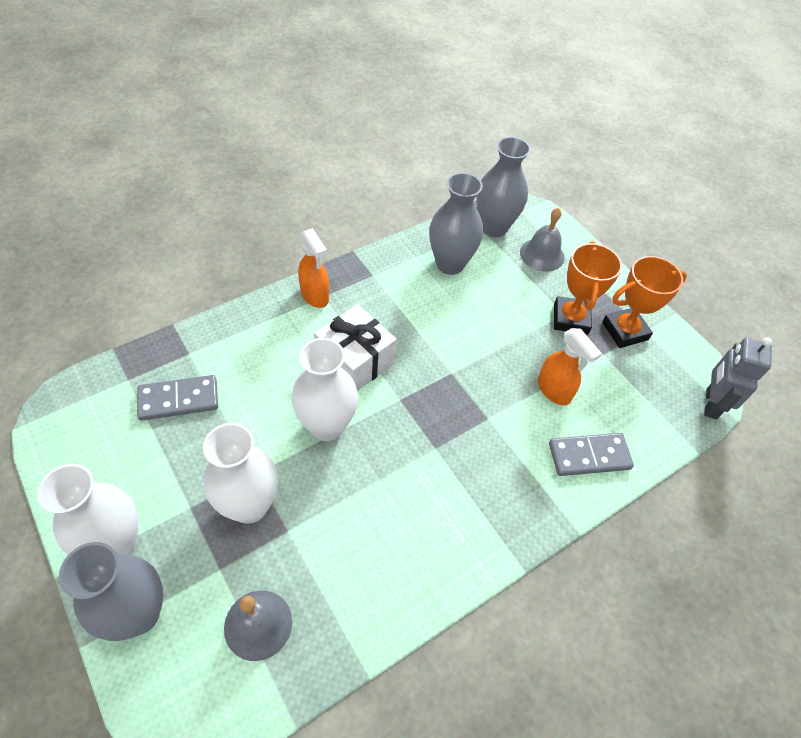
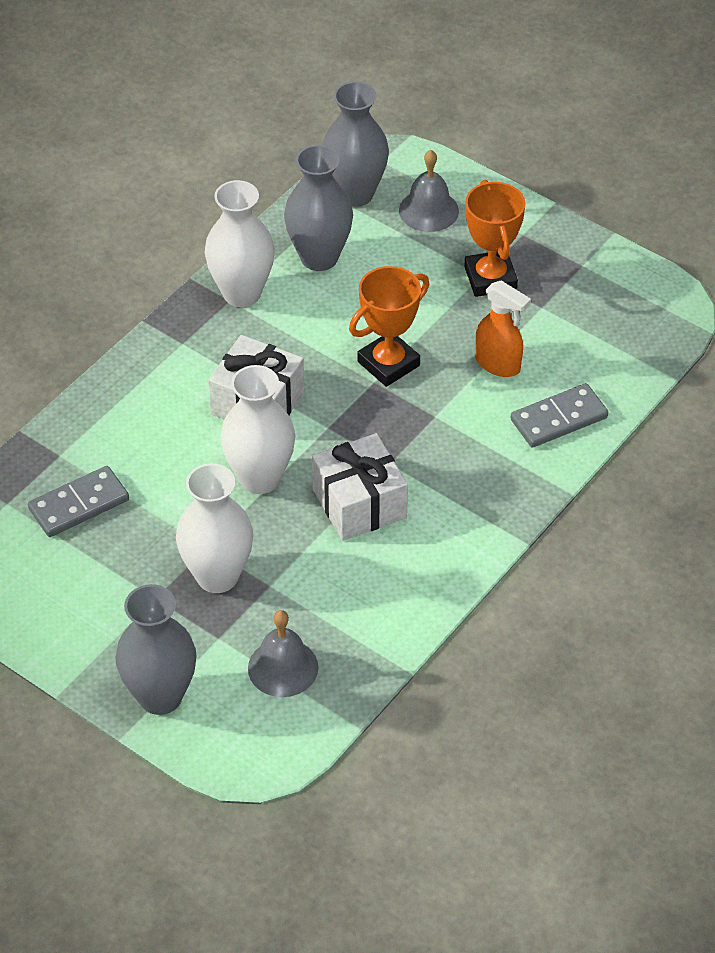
camera: 15 degrees left, 5 degrees down
(116, 544) = (100, 651): white vase -> white vase (241, 293)
(315, 296) = (172, 346): orange spray bottle -> none
(396, 478) = (359, 503): none -> white gift
(625, 331) = (558, 273): orange trophy -> orange trophy (388, 364)
(710, 403) = (678, 323): grey robot -> none

